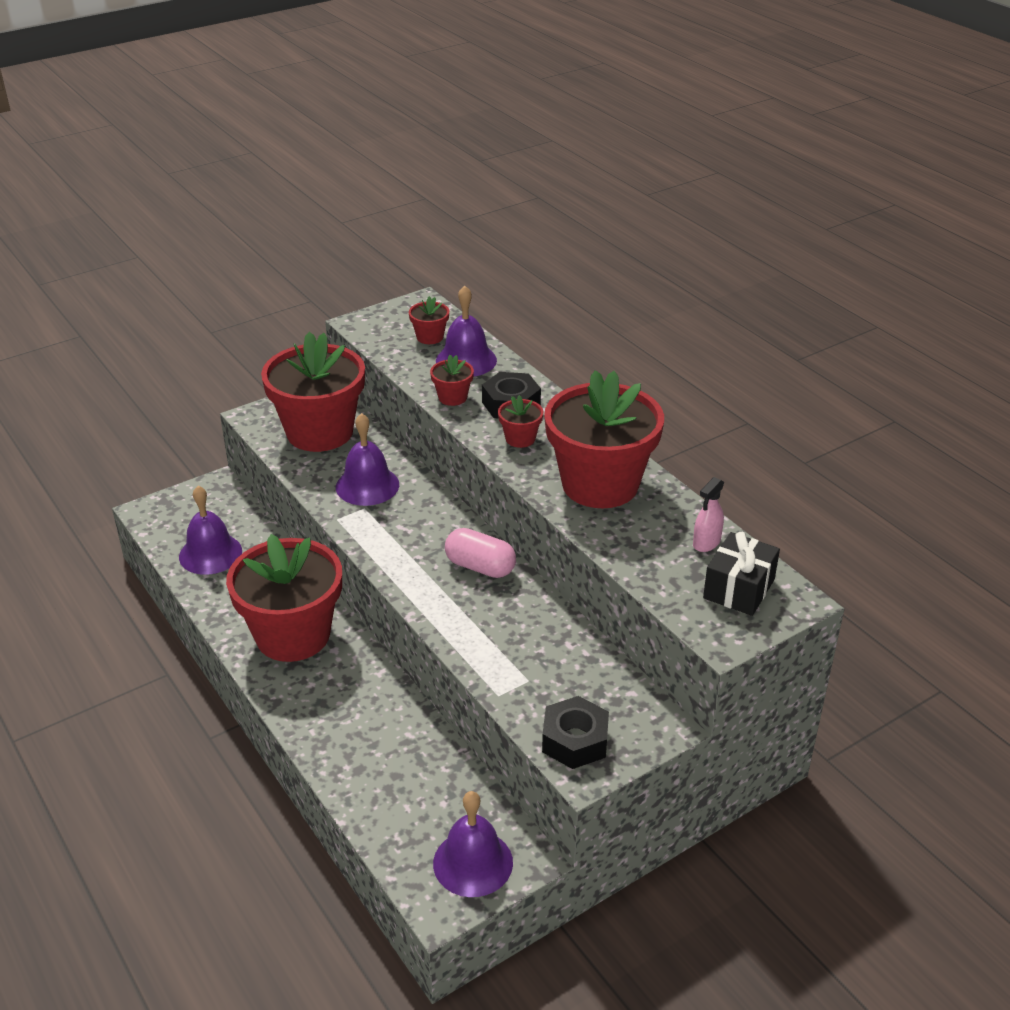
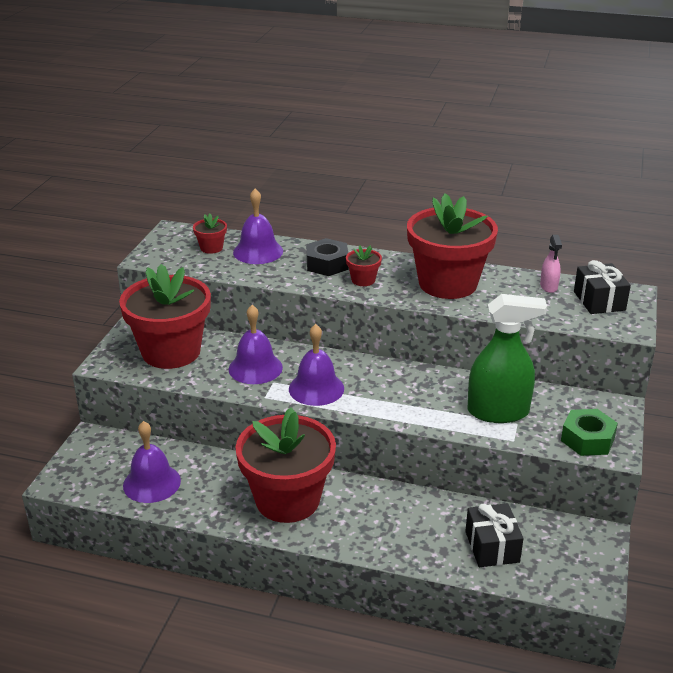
camera: 40 degrees left, 5 degrees down
(406, 795) = (492, 547): none -> black gift
(452, 397) = (283, 275): red flower pot -> none
(473, 863) = (579, 557): purple bell -> purple bell (316, 388)
(480, 567) = (398, 378): pink capsule -> none
(526, 657) = (498, 412): none -> green spray bottle
(575, 740) = (587, 439): black nut -> green nut

